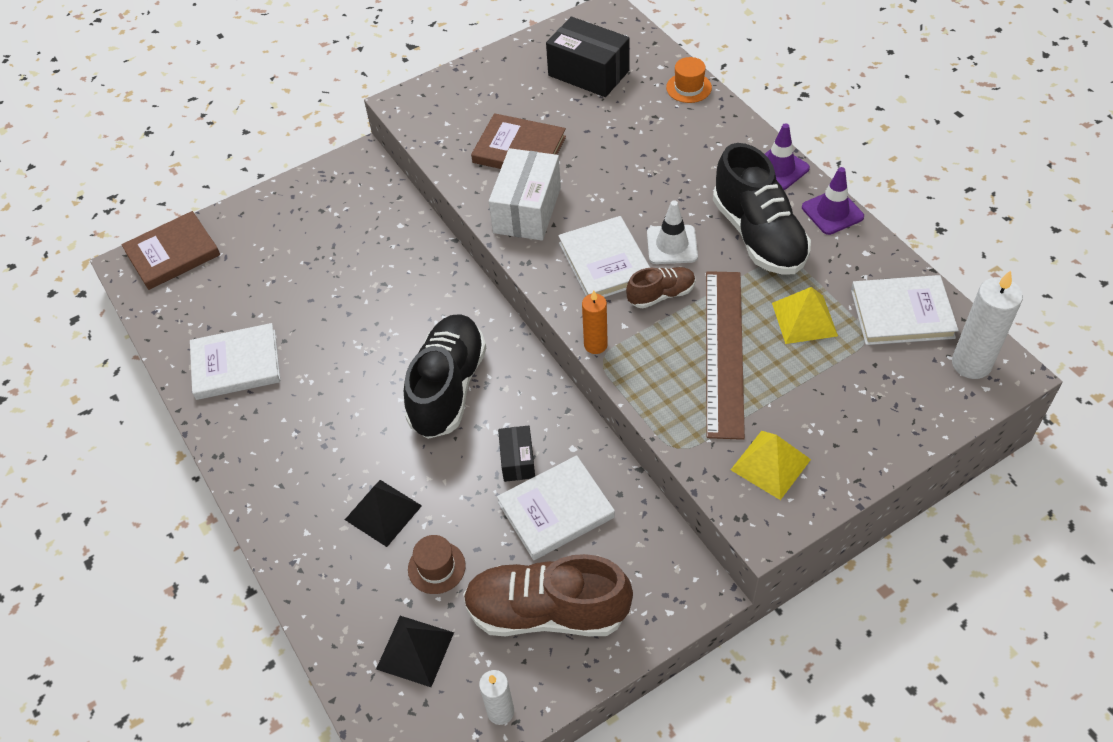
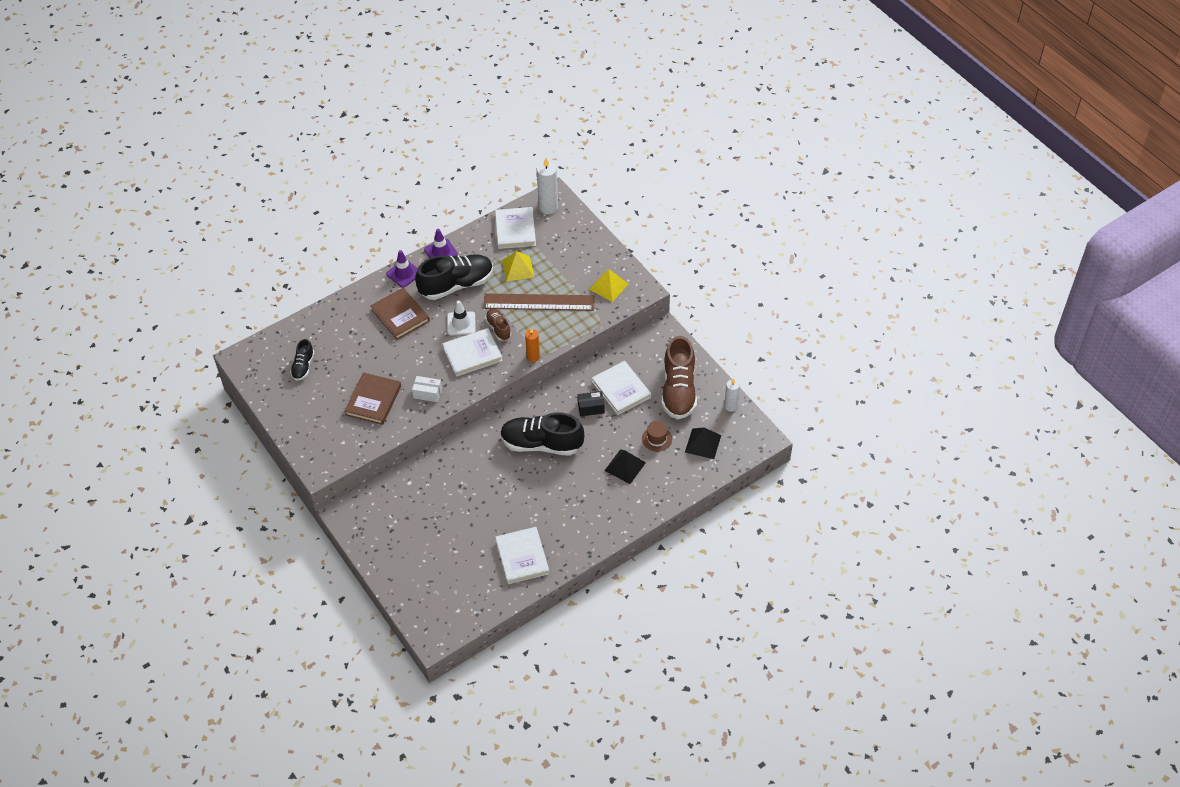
camera: 95 degrees left, 0 degrees up
(173, 253) = (425, 614): brown book -> brown book (400, 315)
(527, 210) = (427, 393): white box -> white box, size x0.55
(588, 73) = (303, 366): black box -> black shoe
(689, 88) = (325, 314): orange hat -> none

